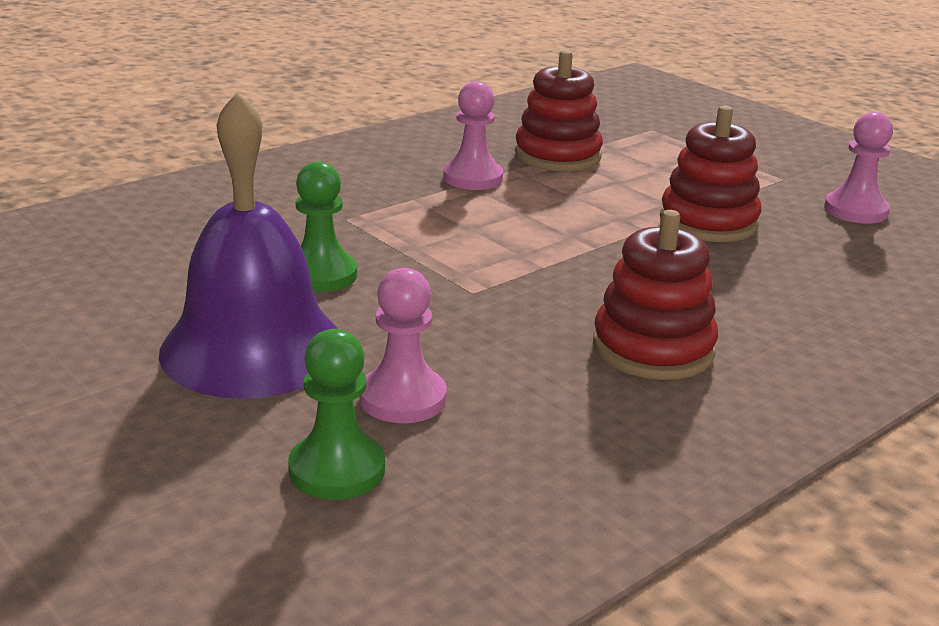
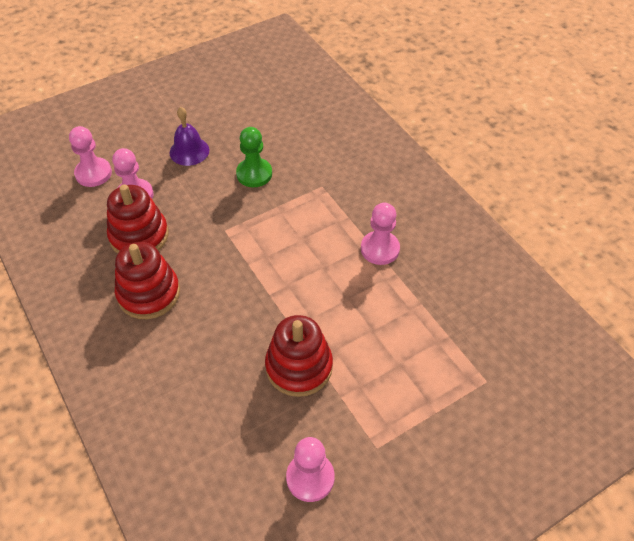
camera: 100 degrees right, 25 degrees up
(253, 348) = (189, 151): purple bell -> purple bell, size x0.51
(337, 469) = (93, 173): green pawn -> pink pawn
(557, 156) = (422, 303): red stacking toy -> red stacking toy (139, 236)

